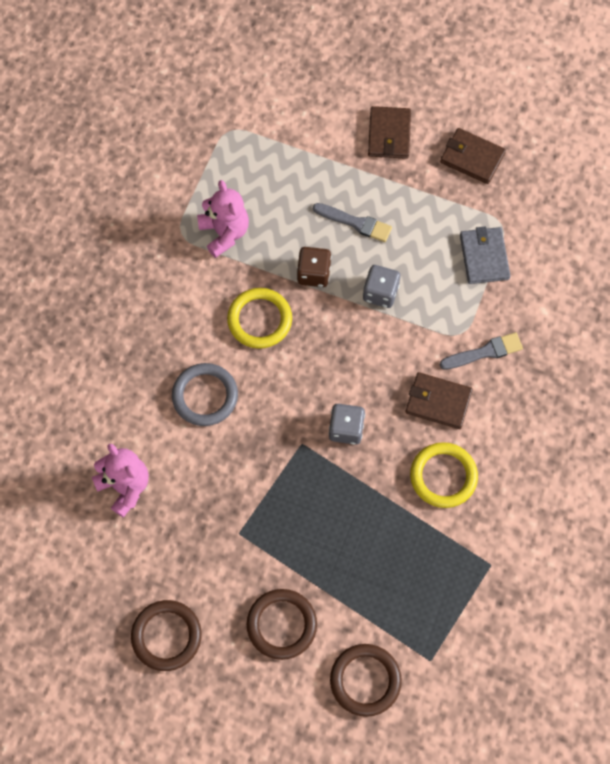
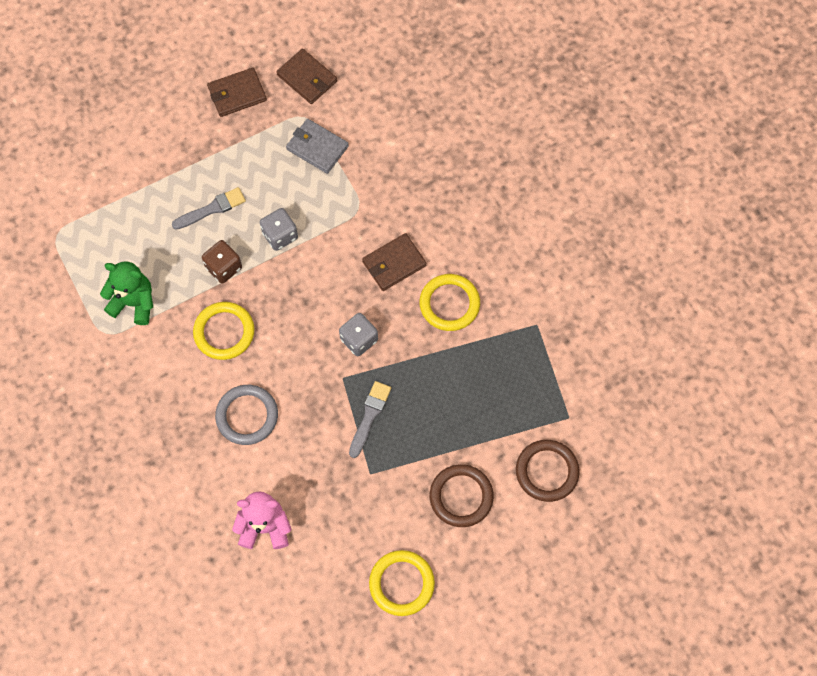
camera: 50 degrees left, 0 degrees up
(166, 636) = (401, 583): brown ring -> yellow ring
(224, 233) = (134, 302): pink teddy bear -> green teddy bear
(389, 134) = (166, 132): brown wallet -> brown wallet (307, 78)
(484, 352) = (386, 204): grey brush -> grey brush (369, 416)

